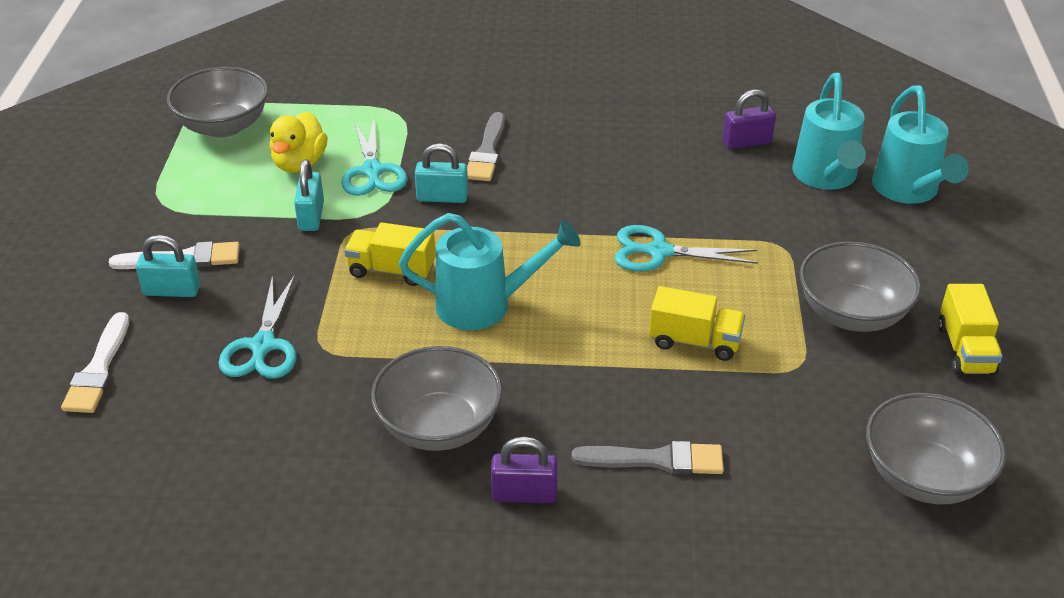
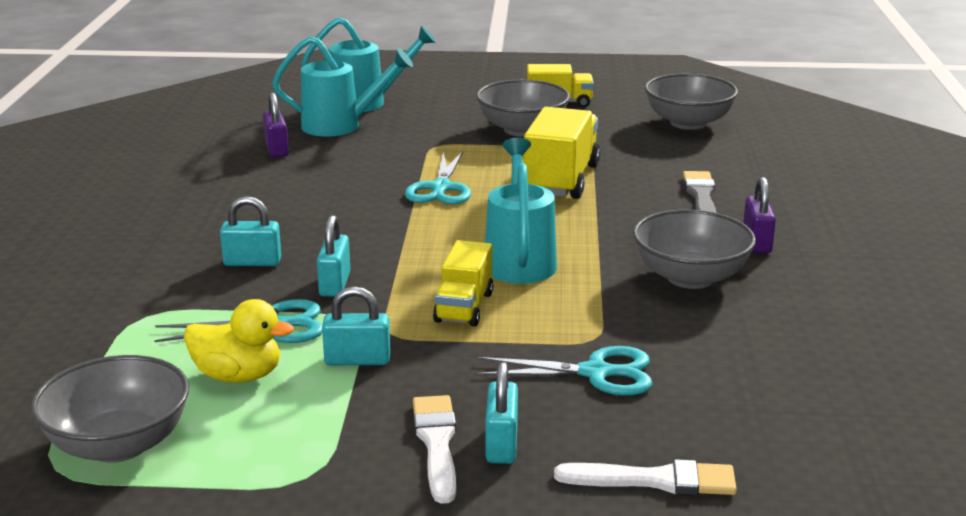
camera: 90 degrees left, 15 degrees down
(487, 152) = (252, 262): grey brush -> turquoise padlock
(694, 341) = (561, 179): yellow truck -> yellow truck, size x1.62

